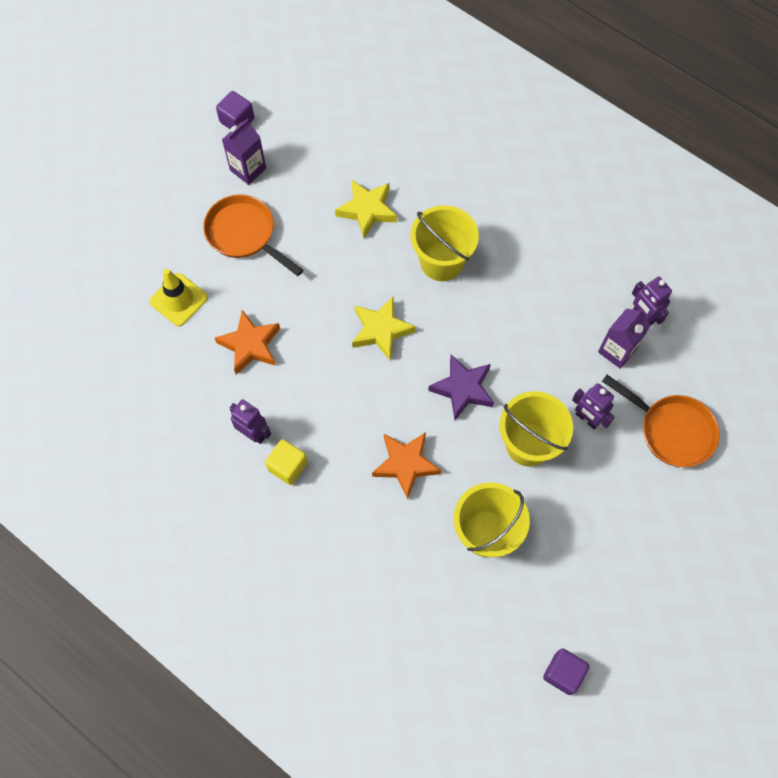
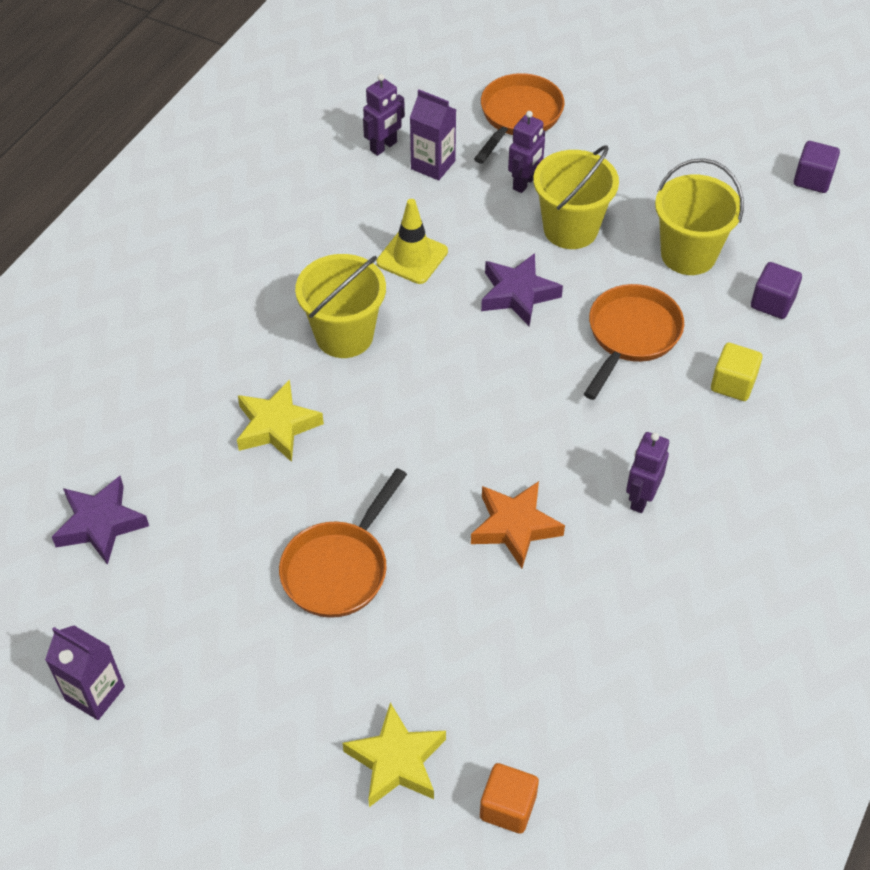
camera: 100 degrees left, 15 degrees down
(57, 303) = (508, 807): none -> orange cube
(178, 300) = (464, 632): yellow traffic cone -> yellow traffic cone (412, 257)
(237, 120) = (132, 620): purple cube -> purple cube (772, 302)
(248, 169) = (223, 586): purple carton -> purple carton (95, 693)
(287, 466) = (673, 453): yellow cube -> yellow cube (733, 384)
(311, 106) = (100, 524): none -> purple star
(381, 330) = (458, 385): yellow star -> yellow star (396, 761)
(405, 464) = (631, 335): orange star -> orange pan

